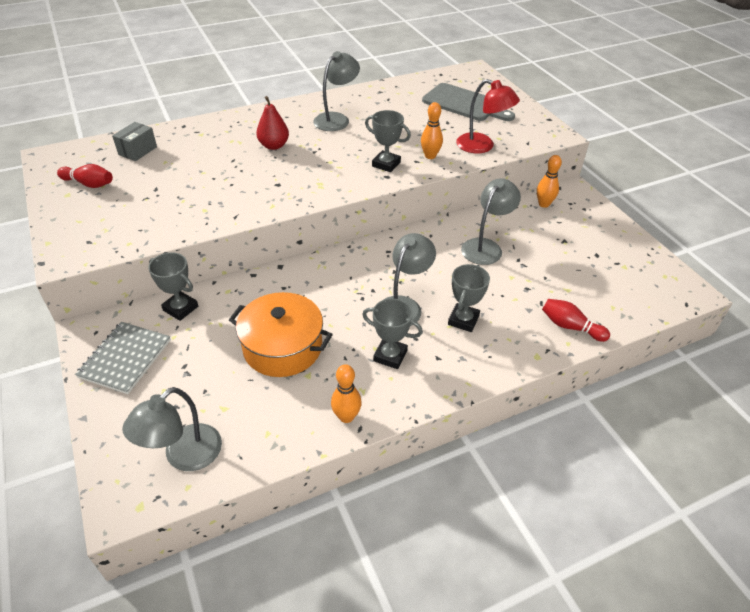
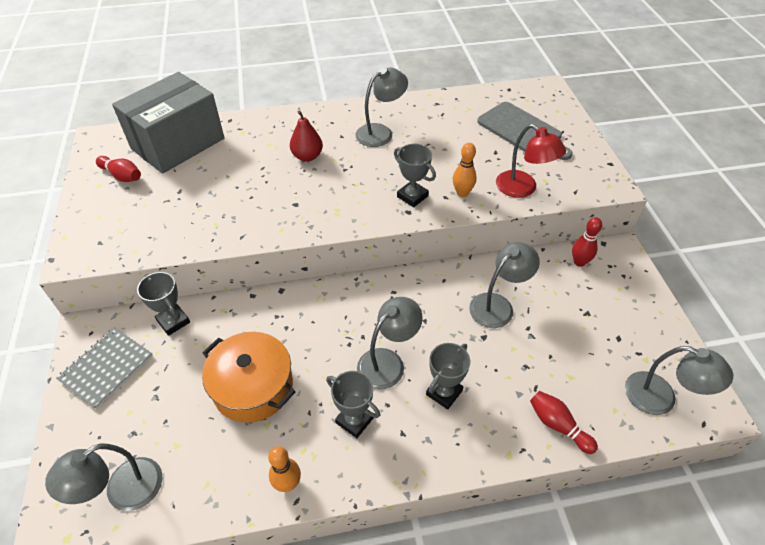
camera: 15 degrees right, 5 degrees up
(137, 151) = (178, 143): grey box -> grey box, size x2.46
(544, 204) = (579, 262): orange bowling pin -> red bowling pin
(646, 292) = (660, 398): none -> grey lamp

